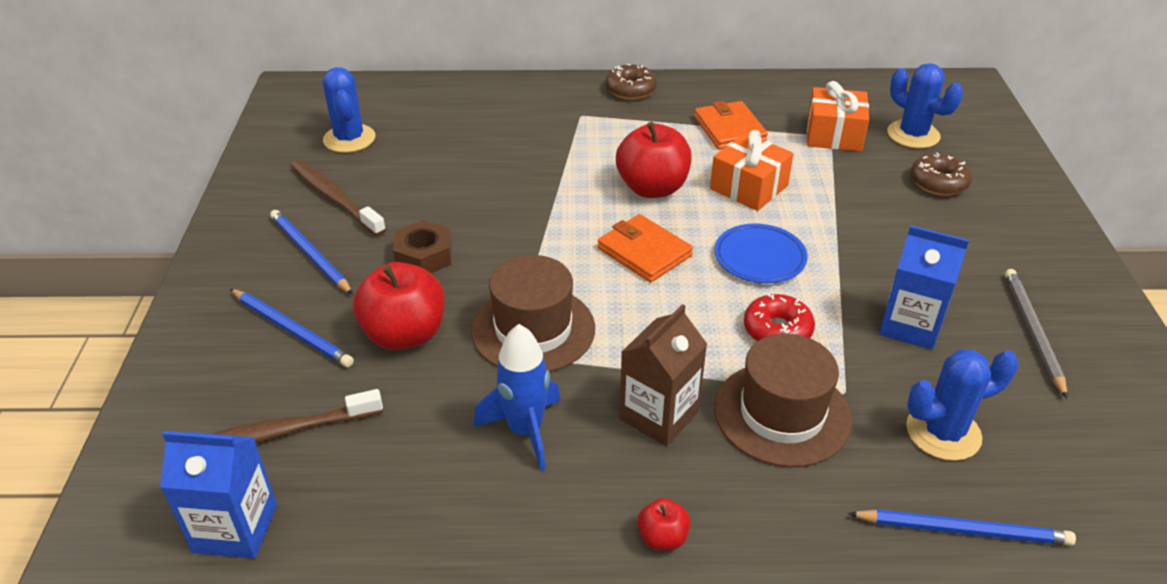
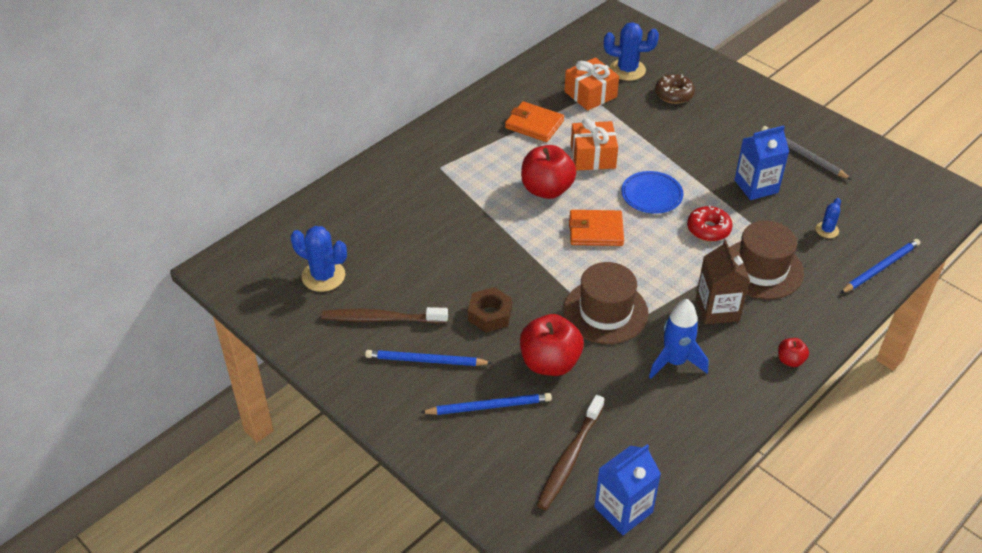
camera: 45 degrees left, 5 degrees up
(630, 90) = (442, 131): brown donut -> none
(943, 432) = (827, 230): blue cactus -> blue cactus, size x0.55

